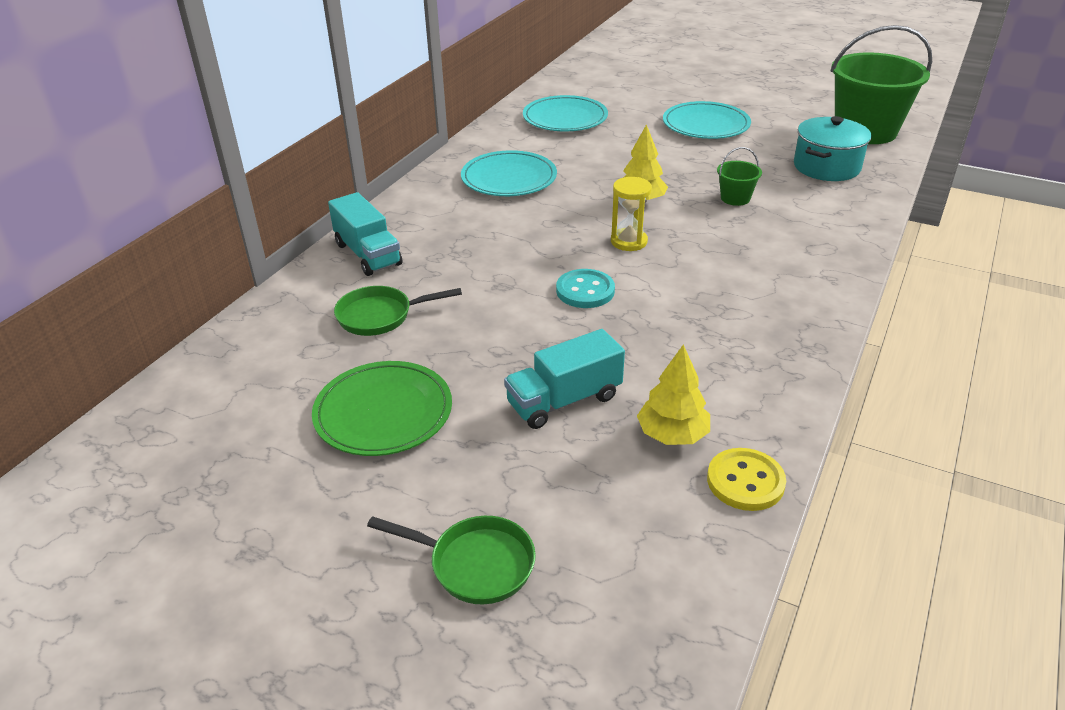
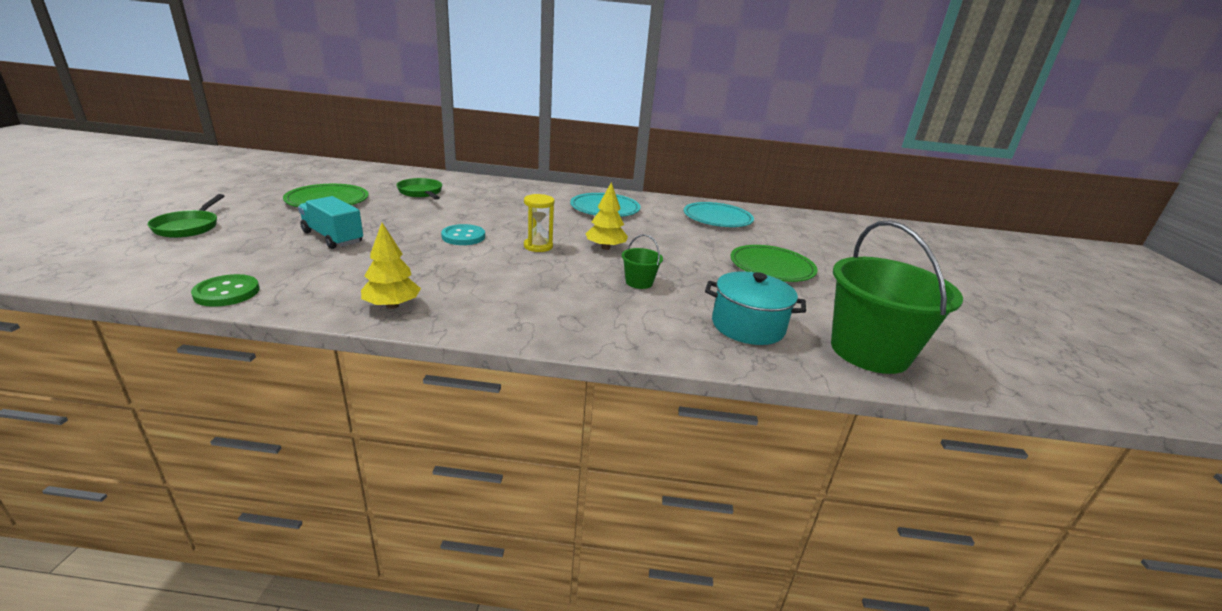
camera: 65 degrees right, 10 degrees down
(368, 254) = (486, 185): turquoise truck -> none
(672, 434) = (288, 268): yellow tree -> yellow tree (392, 305)
(706, 125) = (771, 267): turquoise plate -> green plate
(745, 481) = (227, 292): yellow button -> green button

